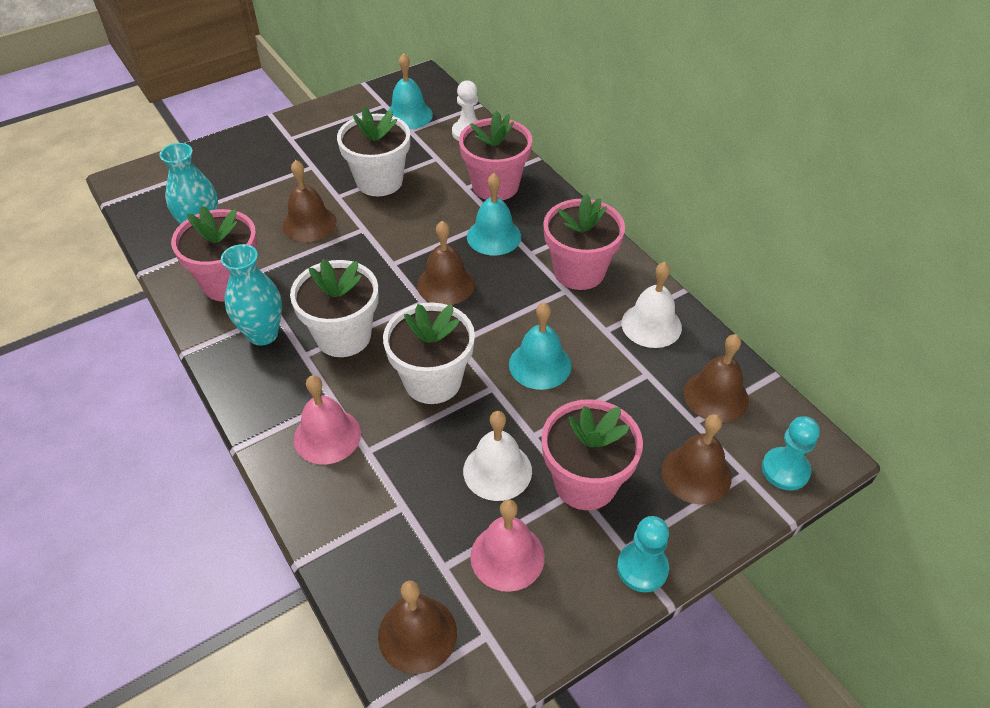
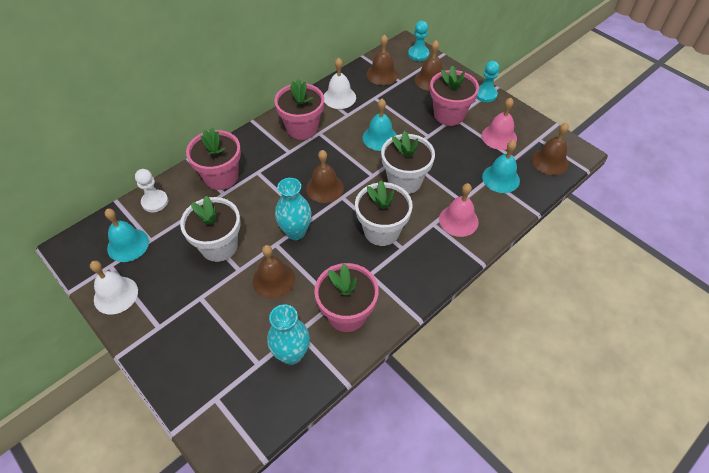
camera: 100 degrees left, 5 degrees up
(263, 334) = (391, 276): turquoise vase -> turquoise vase (295, 232)
(494, 236) = (275, 171): turquoise bell -> turquoise bell (501, 178)
(497, 470) = (454, 146): white bell -> white bell (116, 295)

